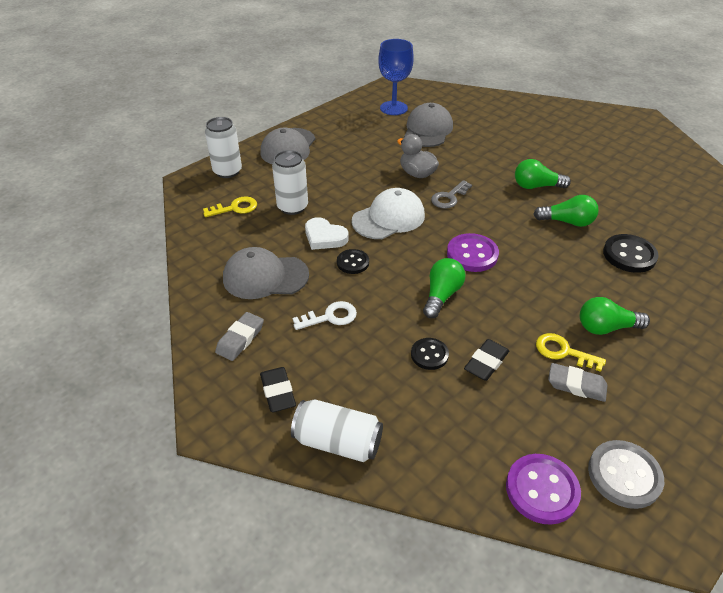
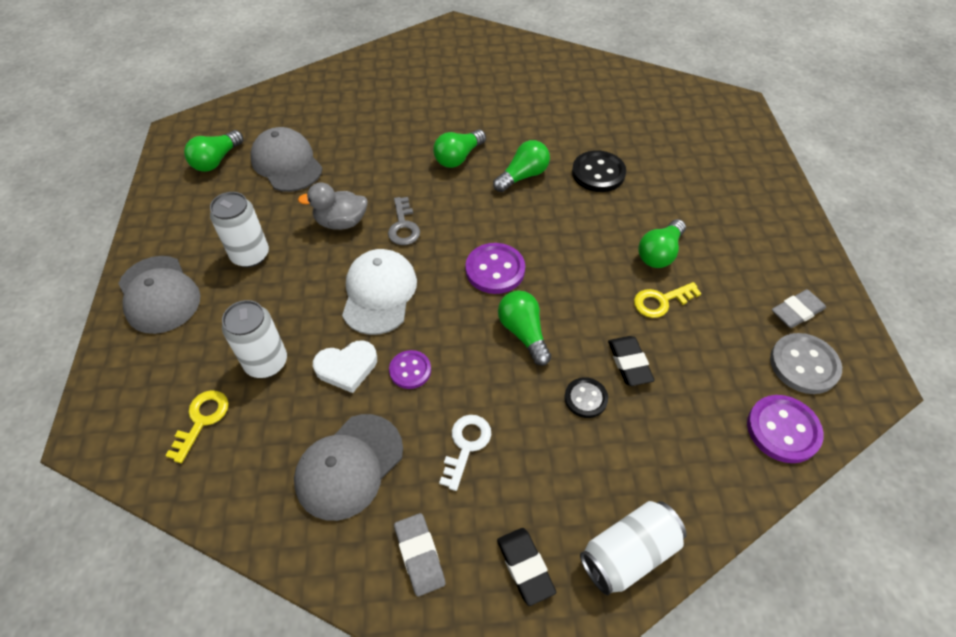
camera: 50 degrees left, 10 degrees up
(227, 171) = (124, 383): white can -> white can (250, 255)
(278, 392) = (525, 567): black eraser -> black eraser turned 45 degrees clockwise
(353, 262) = (410, 370): black button -> purple button
(393, 108) = (216, 160): blue goblet -> green light bulb
(576, 385) = (701, 322): grey eraser -> grey eraser (796, 311)

